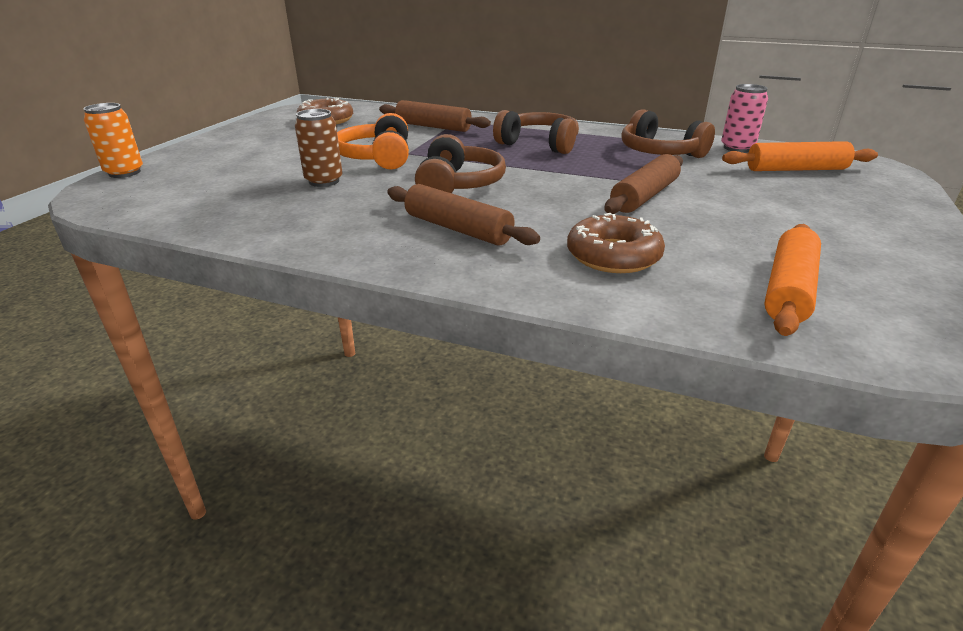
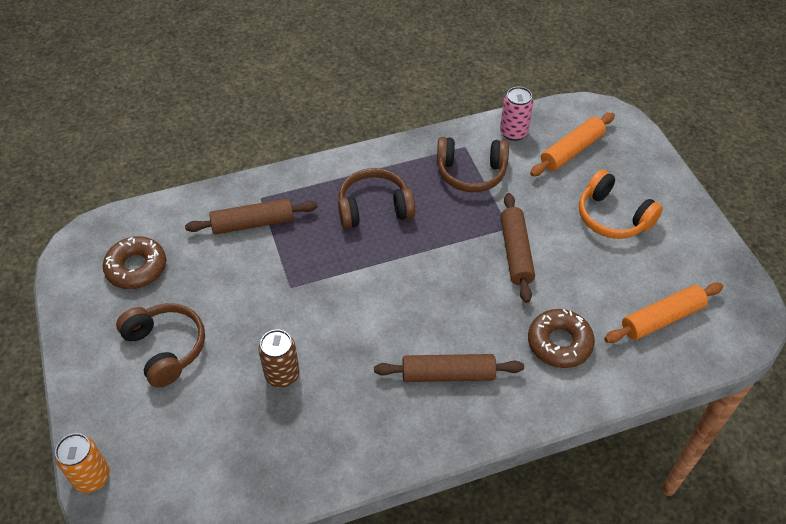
camera: 40 degrees left, 20 degrees up
(377, 157) = (275, 310): orange headphones -> orange headphones (612, 217)
(458, 184) = (385, 314): brown headphones -> brown headphones (166, 348)
(789, 290) = (662, 319): orange rolling pin -> orange rolling pin turned 75 degrees clockwise

